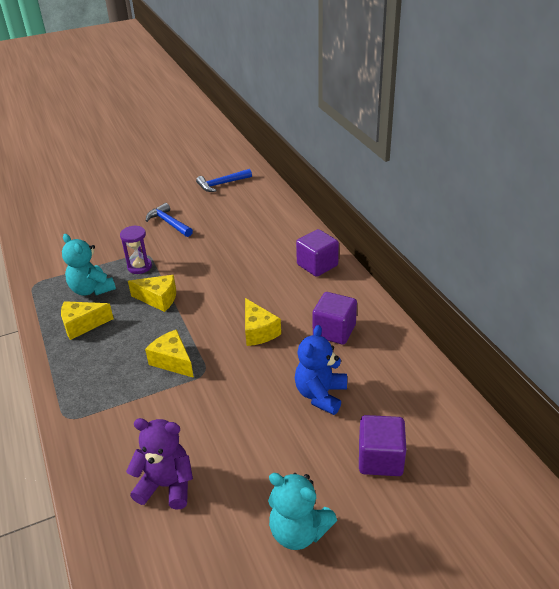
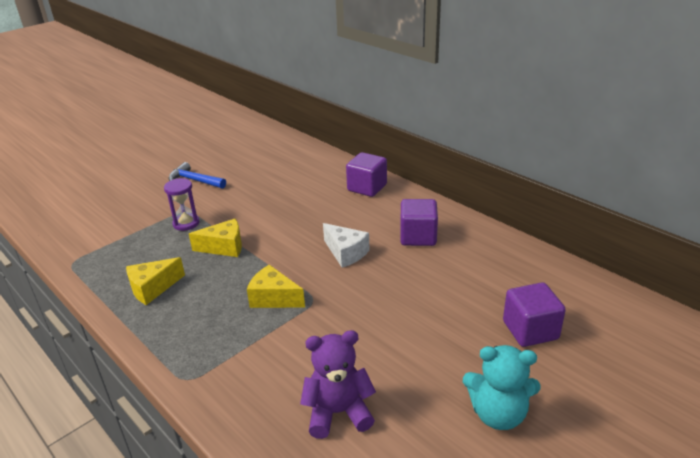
camera: 20 degrees left, 5 degrees down
(91, 289) = (144, 254): turquoise teddy bear -> none
(222, 184) = (230, 139): blue hammer -> none
(258, 331) = (346, 253): yellow cheese -> white cheese
(320, 395) = (440, 291): blue teddy bear -> none

